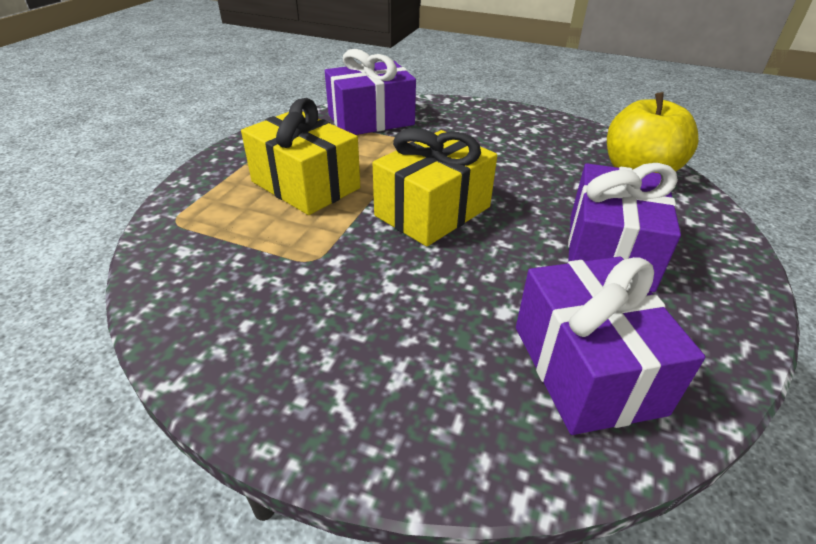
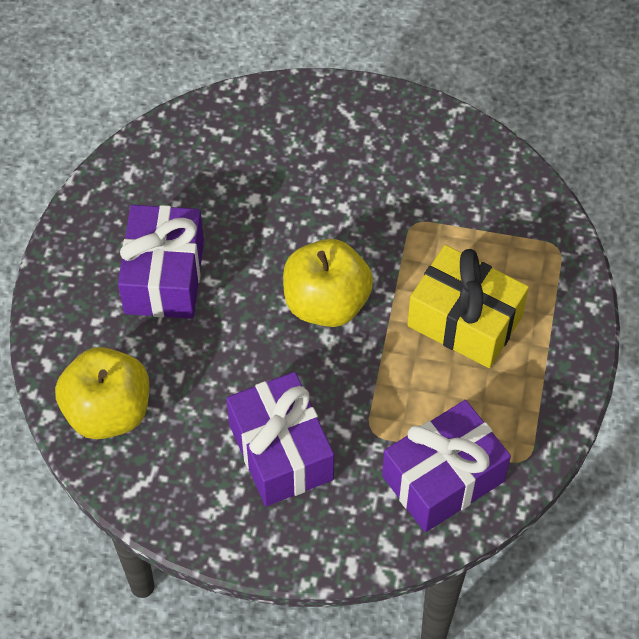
camera: 170 degrees right, 20 degrees up
(432, 211) = (326, 303): yellow gift -> yellow apple
(586, 368) = (199, 162): purple gift -> purple gift (281, 452)

